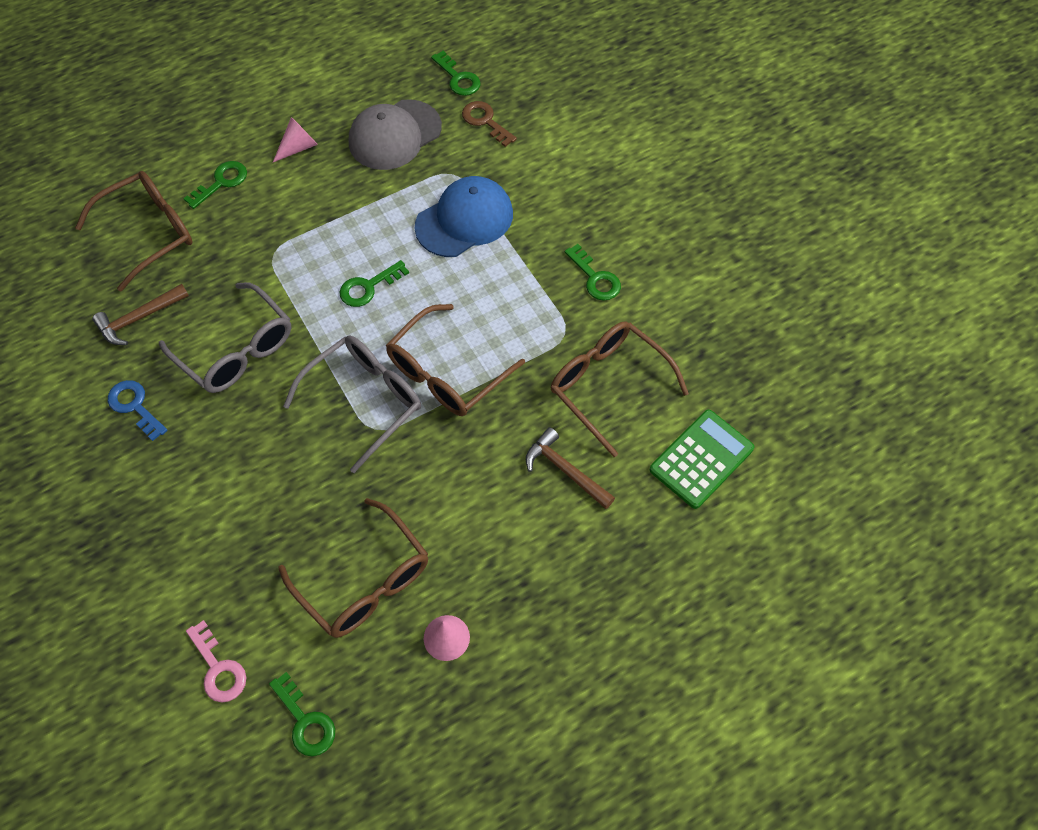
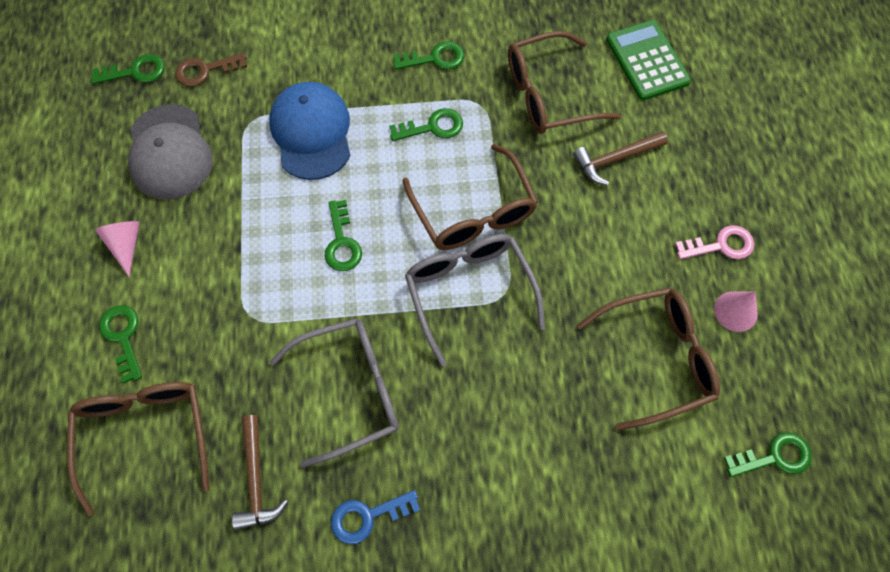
camera: 65 degrees left, 5 degrees up
(218, 668) = (697, 520): pink key -> pink key (721, 245)
(519, 306) = (432, 127): none -> green key

